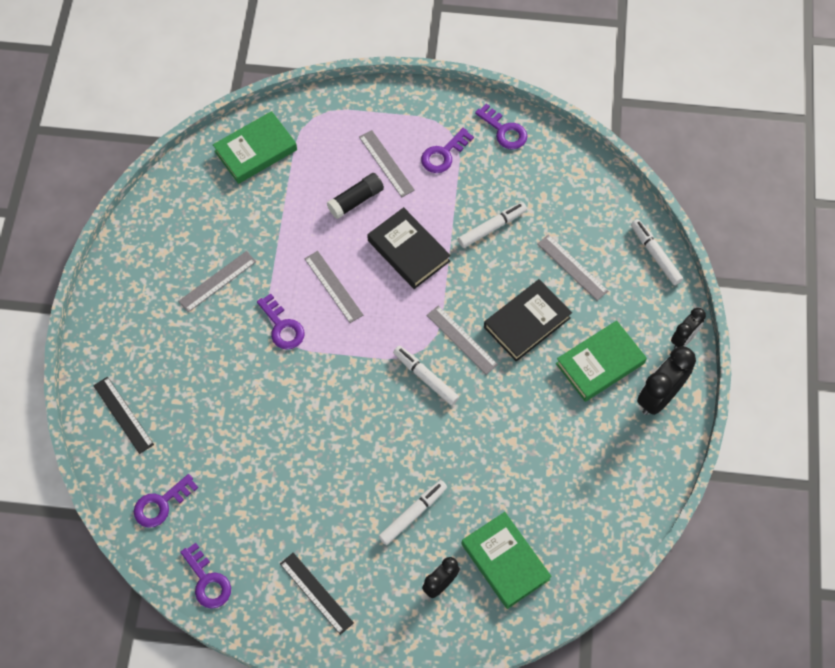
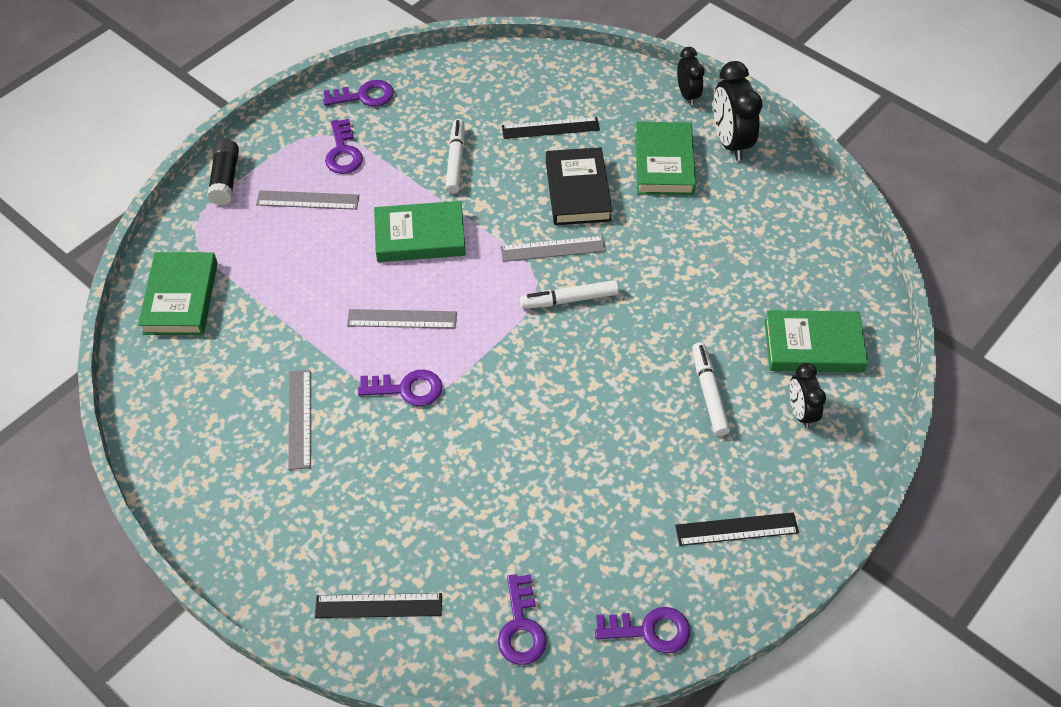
camera: 55 degrees left, 10 degrees down
(356, 200) = (324, 246): black glue stick -> black glue stick (226, 179)
(408, 251) = (420, 236): black book -> green book
(572, 267) = (550, 128): grey ruler -> black ruler
(655, 255) = (589, 67): white marker -> none

